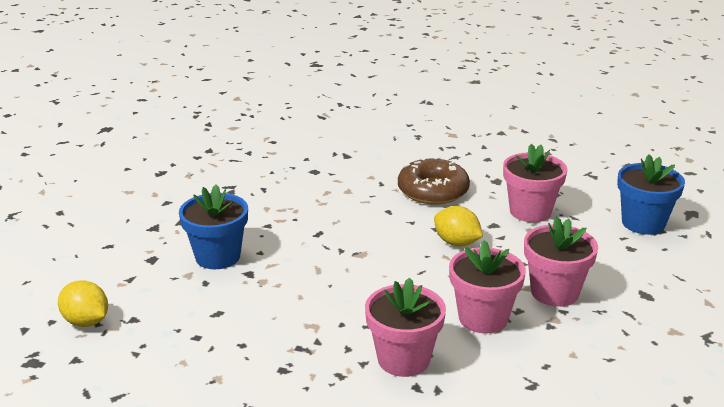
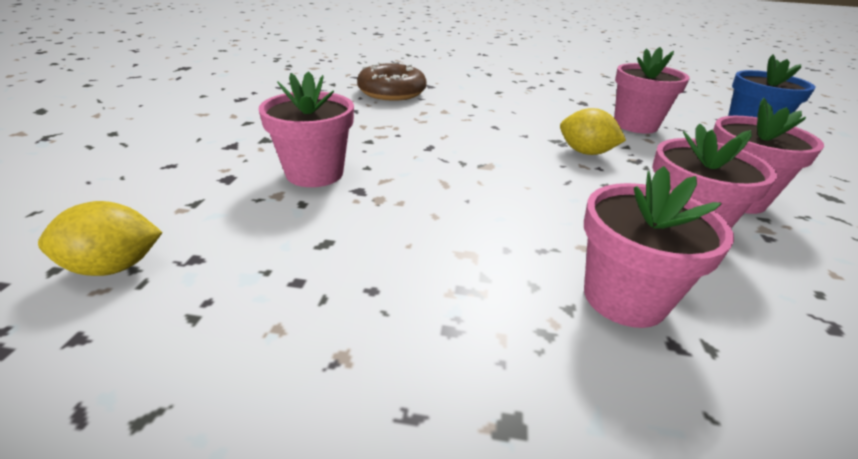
camera: 10 degrees left, 5 degrees up
(86, 322) = (114, 267): yellow lemon -> yellow lemon turned 45 degrees counterclockwise
(217, 257) = (314, 173): blue flower pot -> pink flower pot
(433, 190) = (529, 110): brown donut -> brown donut (392, 92)

